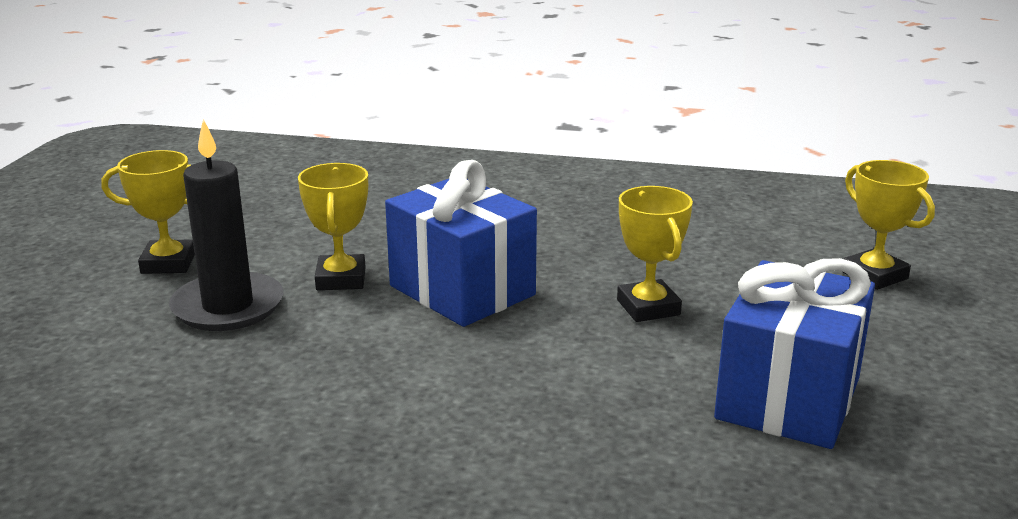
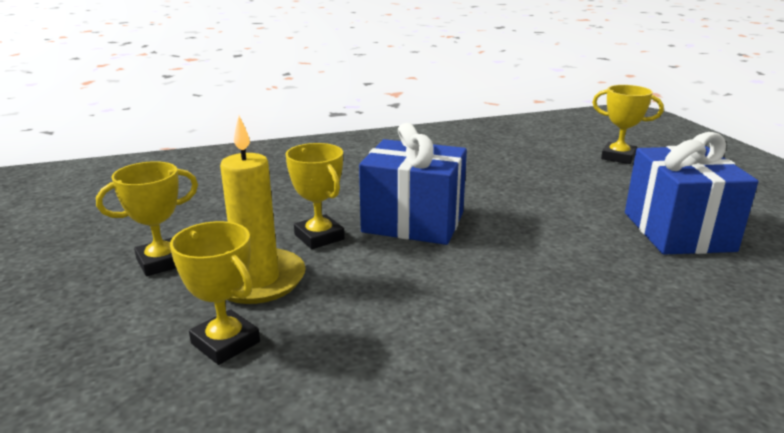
camera: 30 degrees left, 0 degrees up
(228, 307) = (257, 280): black candle -> yellow candle
(648, 307) = (536, 203): yellow trophy -> yellow trophy (225, 343)

